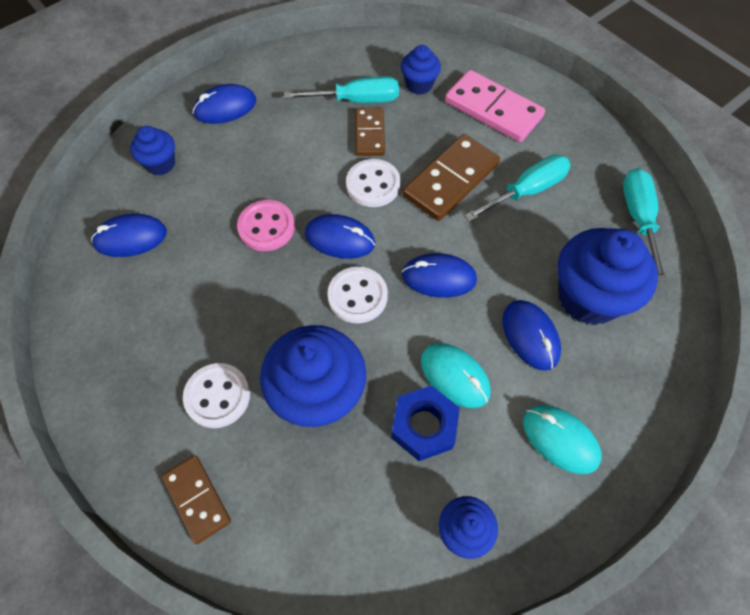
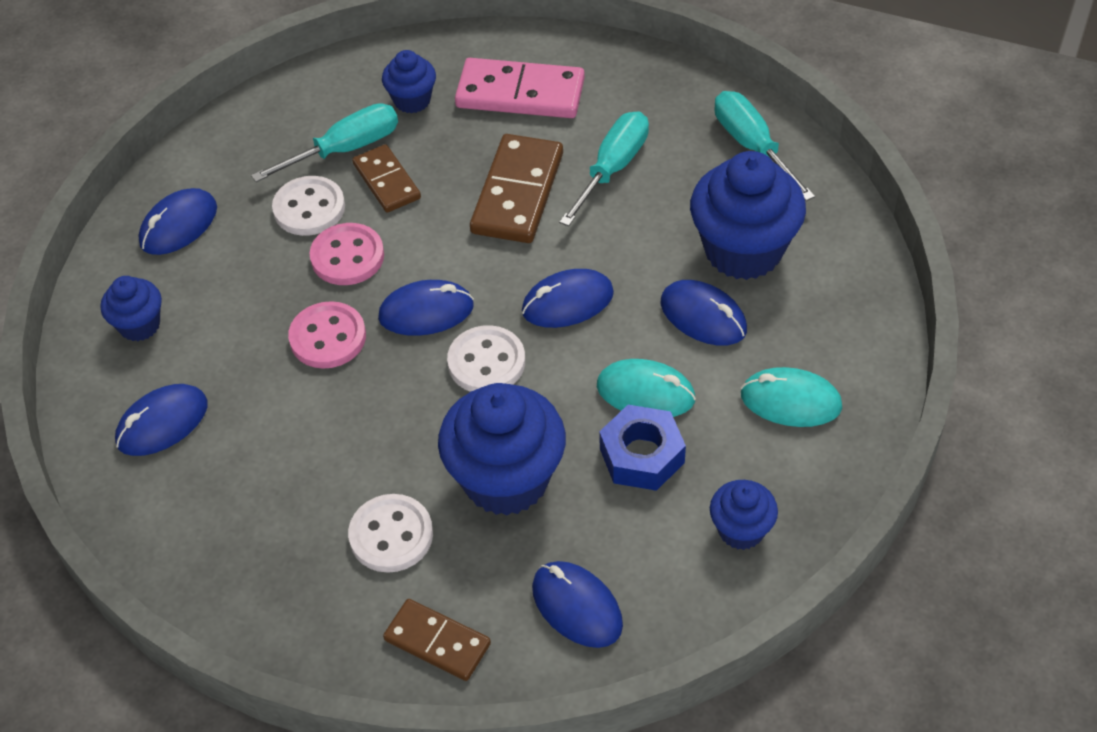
camera: 25 degrees left, 10 degrees down
(307, 527) = (576, 607): none -> blue mouse
(313, 175) = (347, 257): none -> pink button
(373, 185) = (428, 236): white button -> white button (309, 208)

